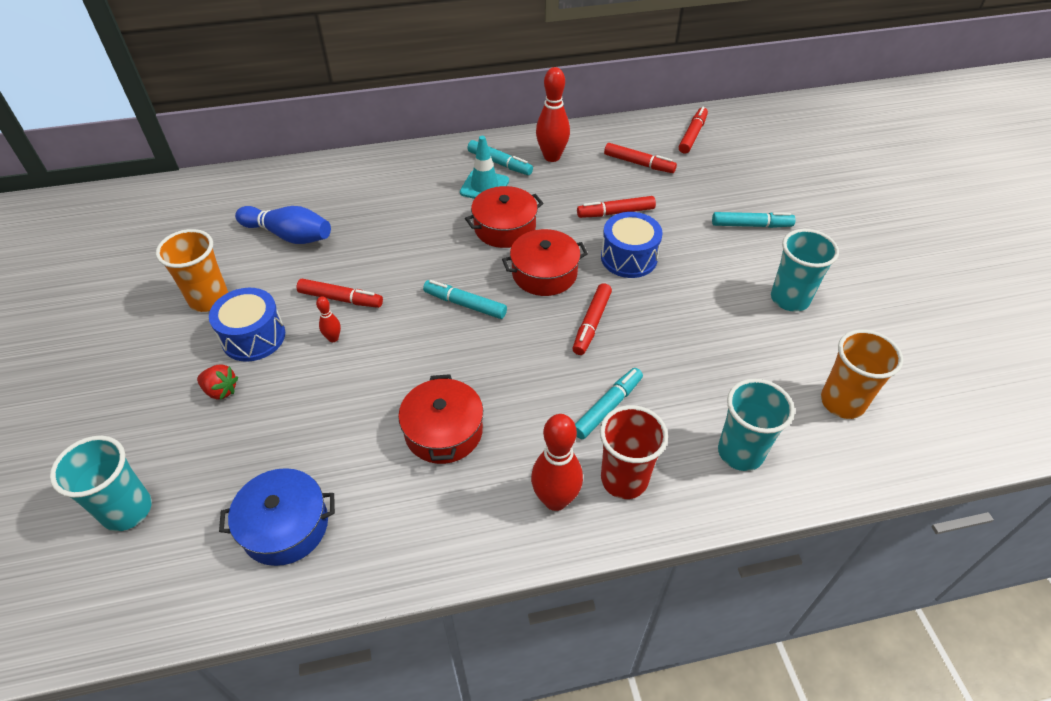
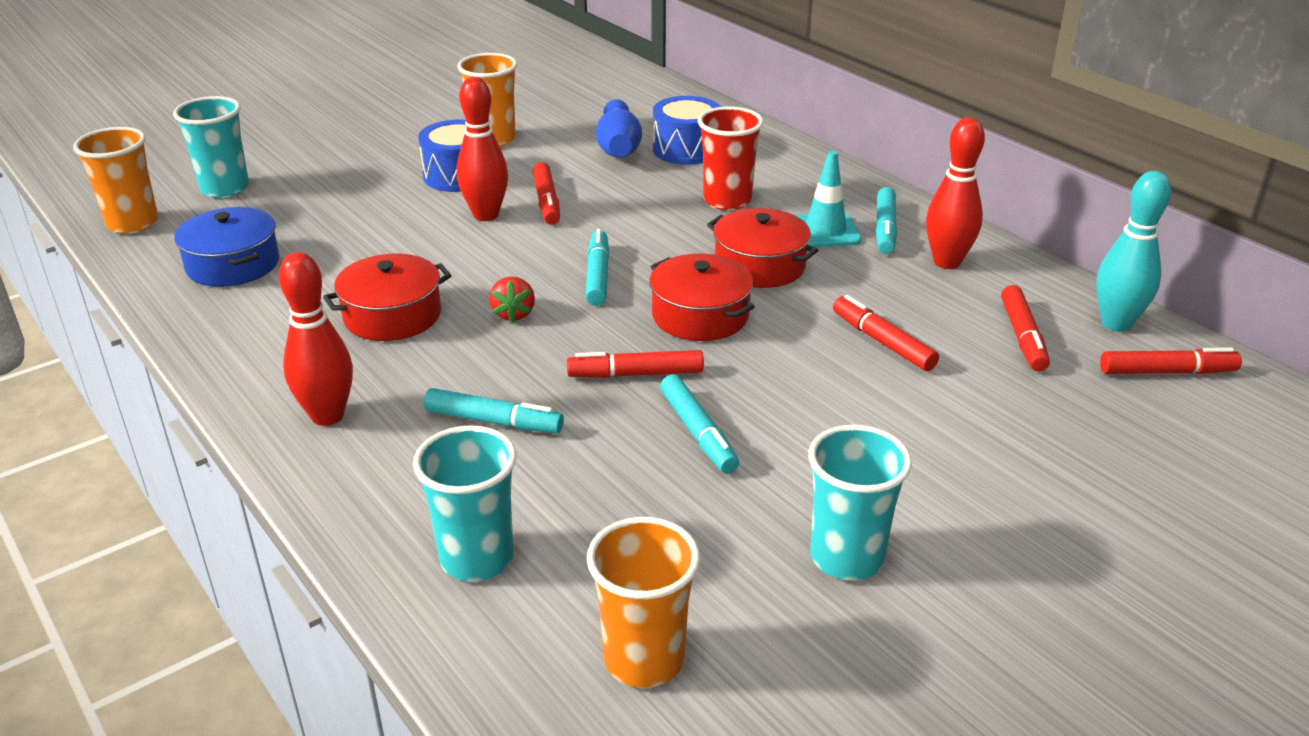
camera: 65 degrees right, 15 degrees down
(134, 603) = (133, 223): none -> orange cup
(221, 390) = (380, 183): red strawberry -> red strawberry (513, 314)
(333, 338) = (486, 215): red bowling pin -> red bowling pin, size x2.05
(624, 479) = (381, 462): red cup -> red cup (727, 200)
(629, 258) = (795, 375): blue drum -> blue drum (686, 149)
(645, 130) = (1116, 323): none -> turquoise bowling pin
(751, 225) = (995, 481): turquoise marker -> turquoise marker (698, 433)

